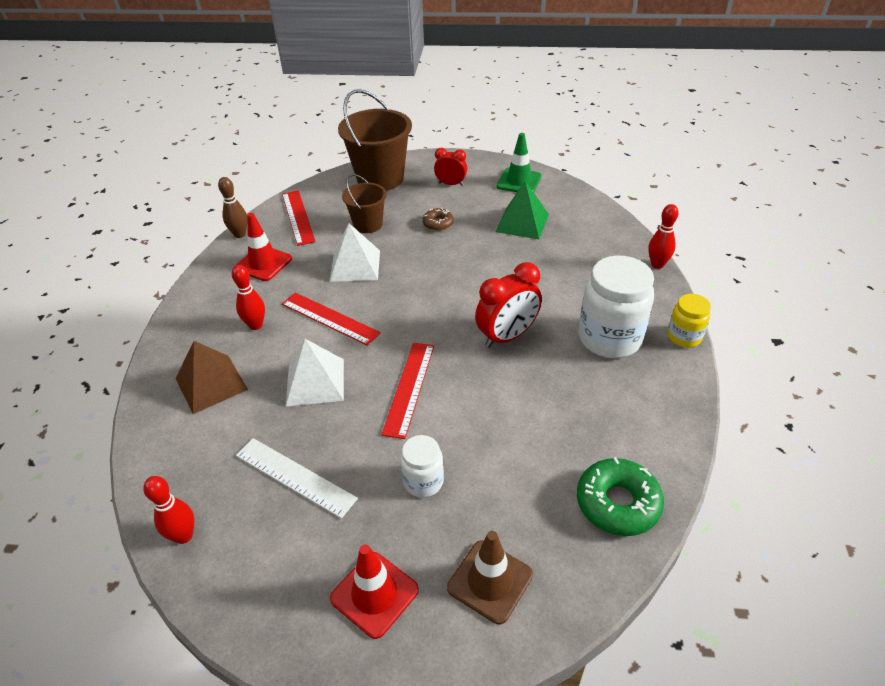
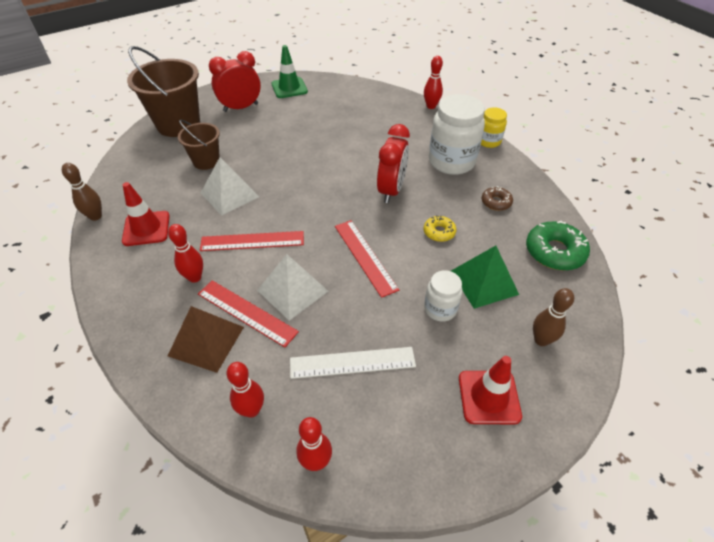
camera: 40 degrees left, 5 degrees up
(184, 461) = (251, 410): none -> red bowling pin
(298, 217) = (137, 180): red ruler -> red ruler (246, 312)
(438, 223) = (261, 138): brown donut -> brown donut (496, 202)
(451, 184) = (241, 107): red clock -> red clock, size x1.63
(490, 581) = (541, 340): brown traffic cone -> brown bowling pin
(509, 406) = (439, 232): none -> yellow donut
(522, 223) = (321, 114): green pyramid -> green pyramid (483, 282)

